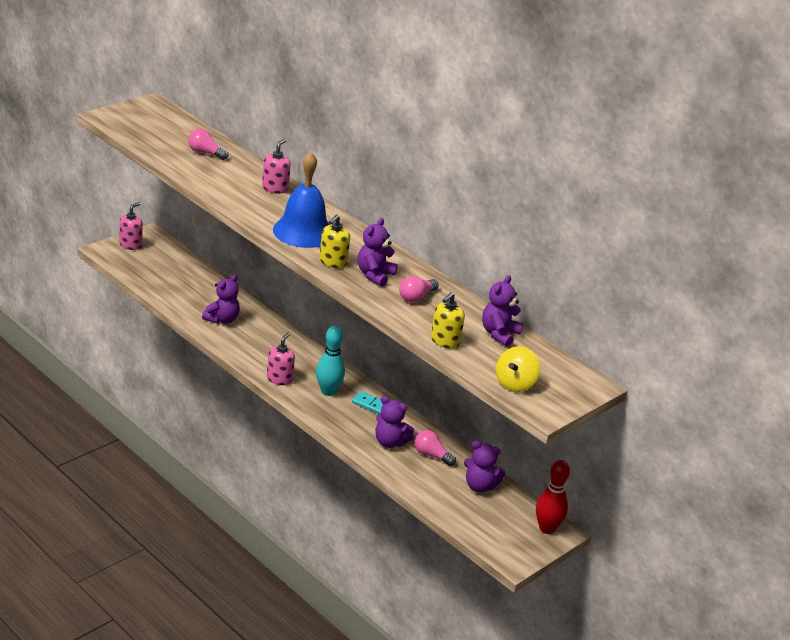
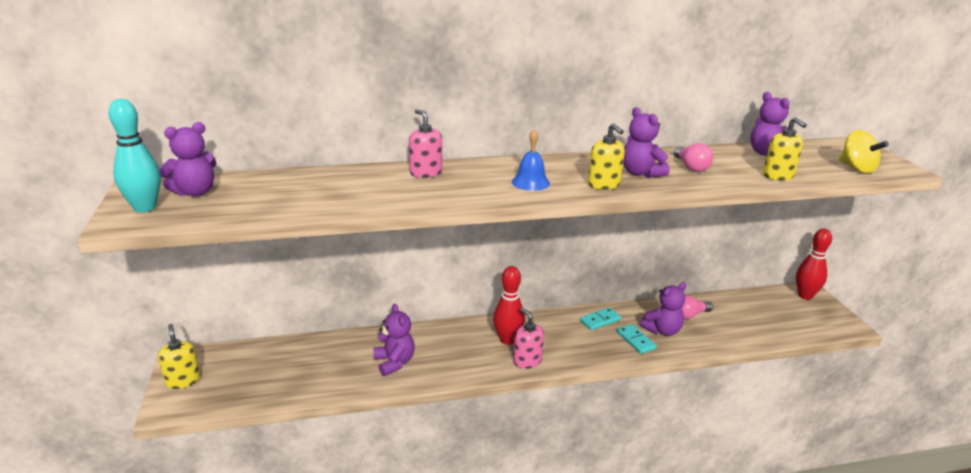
camera: 55 degrees left, 5 degrees down
(130, 245) = (183, 380): pink soap dispenser -> yellow soap dispenser
(205, 153) = (304, 186): pink light bulb -> none
(298, 363) = (507, 340): none -> red bowling pin
(303, 231) = (530, 182): blue bell -> blue bell, size x0.52
(328, 391) = (565, 338): turquoise bowling pin -> turquoise bowling pin (145, 207)
(360, 429) = (635, 340): none -> turquoise domino
(480, 486) = (741, 307): purple teddy bear -> purple teddy bear (195, 192)

